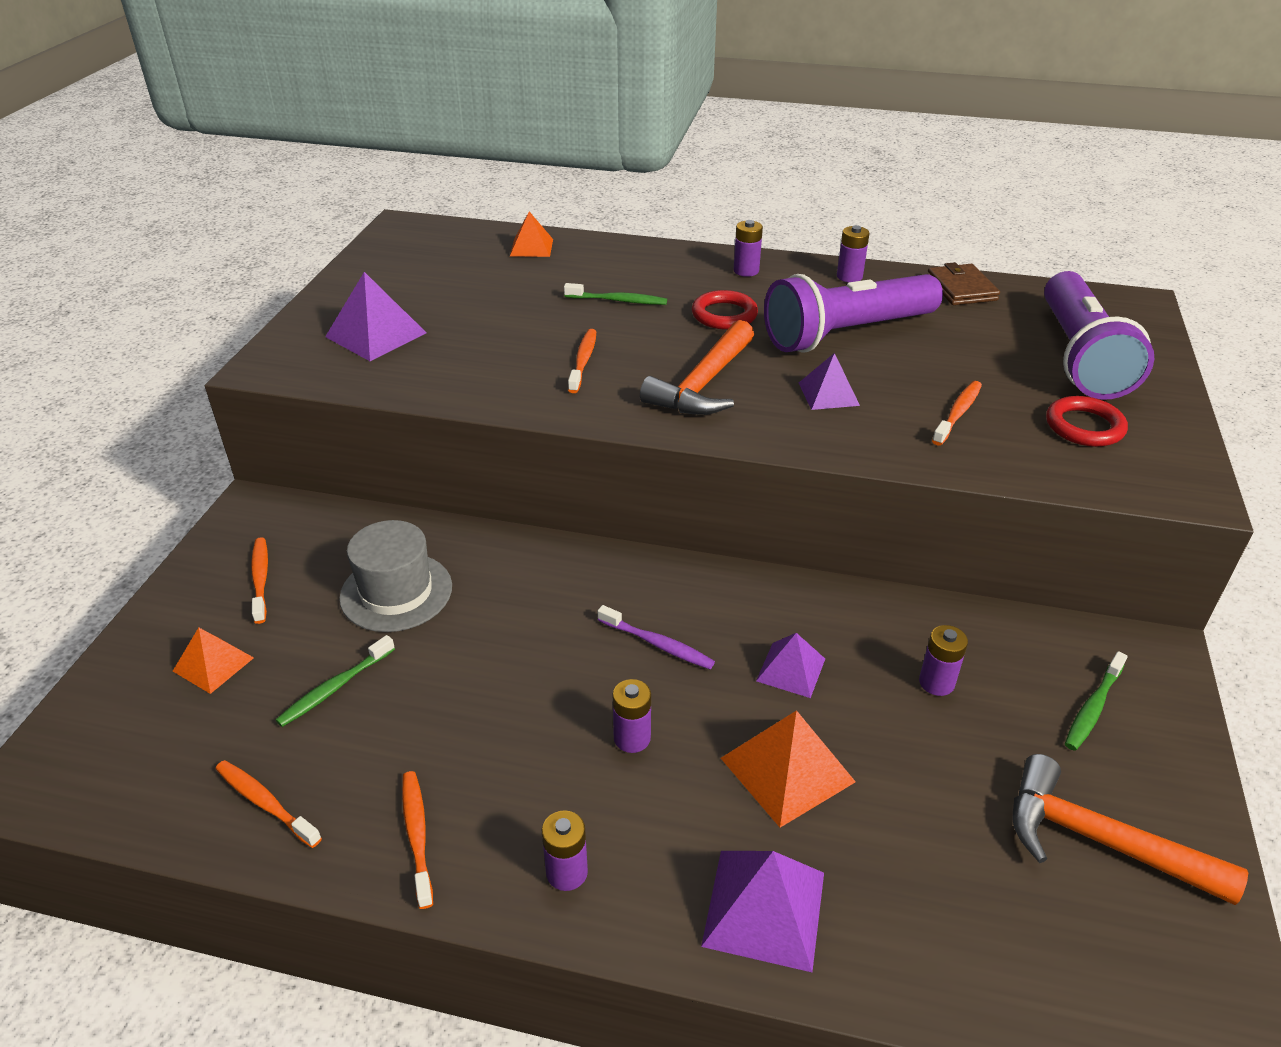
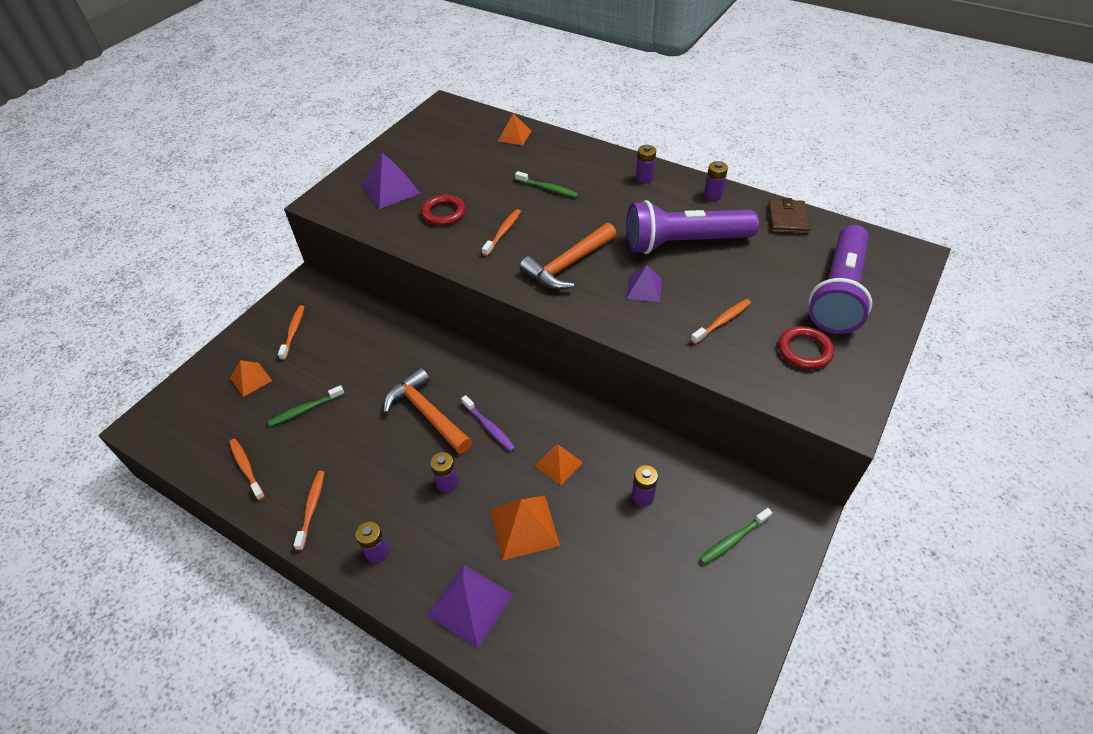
camera: 20 degrees right, 10 degrees up
(396, 592) = (360, 357): grey hat -> none
(724, 315) = (610, 212): red ring -> red ring (444, 213)
(791, 669) = (558, 464): purple pyramid -> orange pyramid
(1099, 841) = (685, 625): orange hammer -> orange hammer (427, 413)

